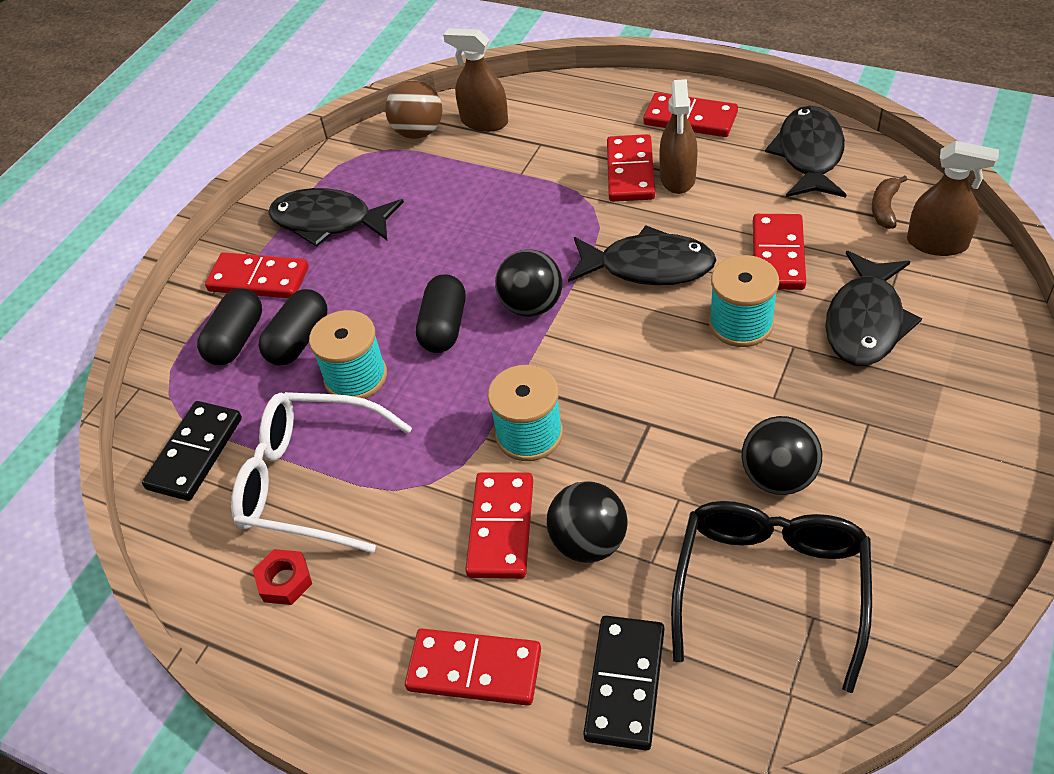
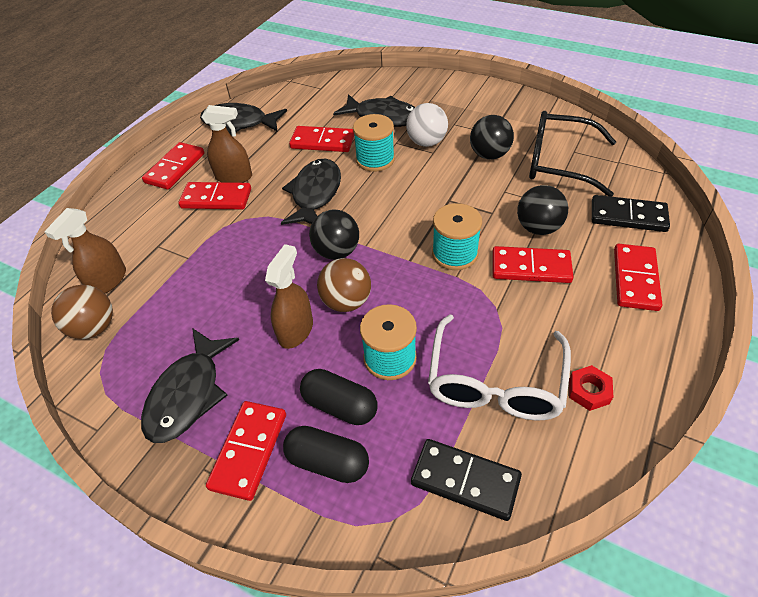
camera: 90 degrees left, 0 degrees up
(444, 327) = (346, 302): black capsule -> brown ball
(800, 386) = (426, 142): none -> white ball
(884, 208) = (297, 102): brown banana -> none
(937, 243) = (331, 90): brown spray bottle -> brown spray bottle (295, 330)

